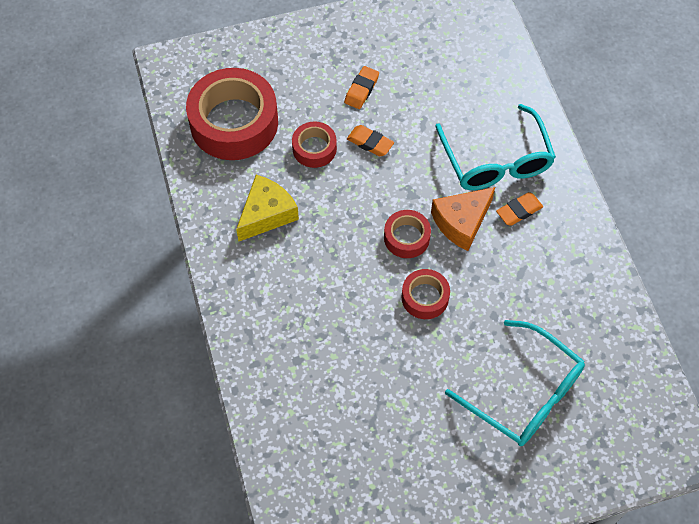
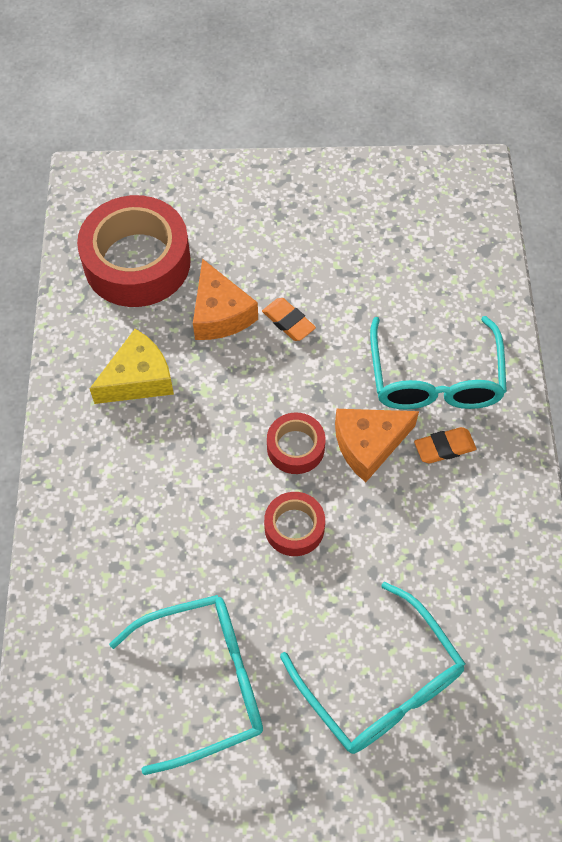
camera: 15 degrees right, 0 degrees up
(314, 148) = (220, 314): red tape -> orange cheese
(361, 90) = (298, 257): orange eraser -> none
(394, 426) = (205, 682): none -> turquoise glasses

